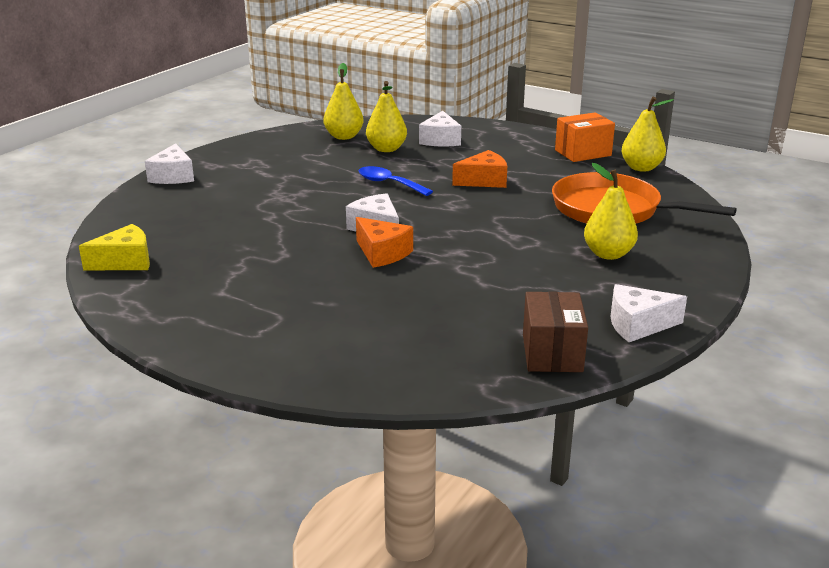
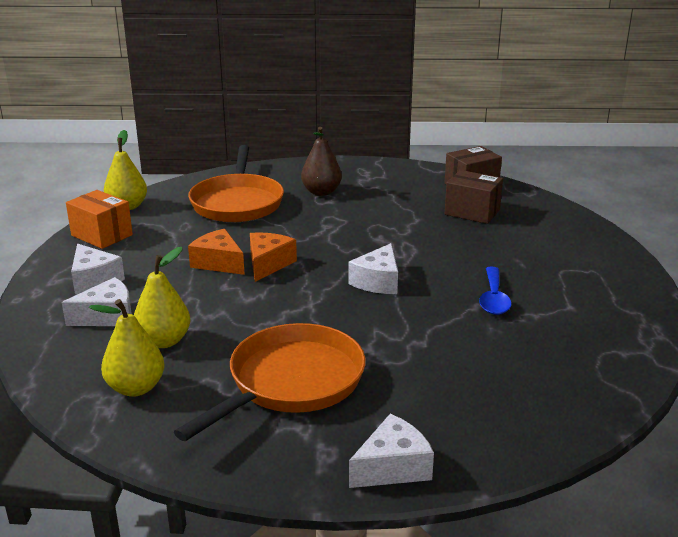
camera: 120 degrees left, 0 degrees up
(125, 262) = (603, 379): yellow cheese -> none
(287, 170) = (290, 383): none -> orange pan
(382, 253) = (420, 265): orange cheese -> orange cheese (268, 264)
(389, 183) = (270, 307): blue spoon -> blue spoon (493, 299)
(468, 322) = (472, 212): none -> brown box
(608, 254) = (321, 192): yellow pear -> brown pear
(638, 325) = (408, 171): white cheese -> white cheese (94, 280)

